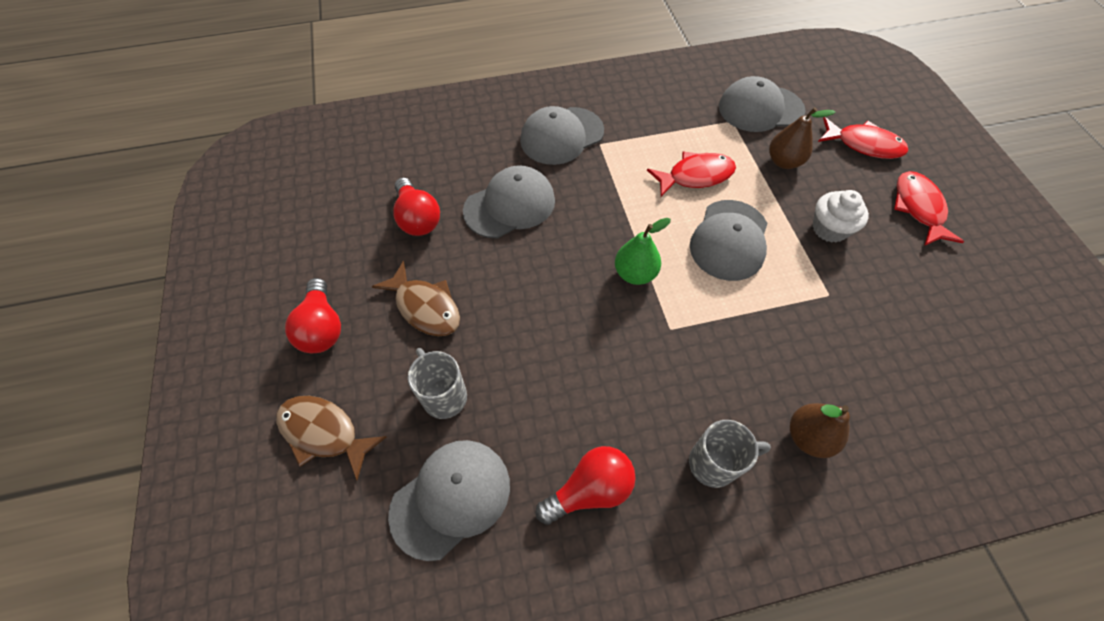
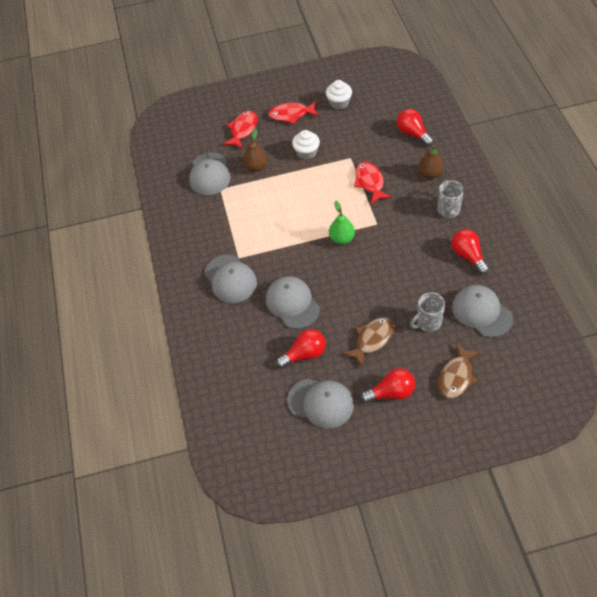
camera: 85 degrees left, 5 degrees down
(695, 176) = (267, 209): red fish -> red fish (370, 182)
(729, 240) = (316, 196): grey cap -> grey cap (321, 403)
(921, 413) = (413, 134): none -> red light bulb
(974, 282) = (339, 102): none -> white cupcake

